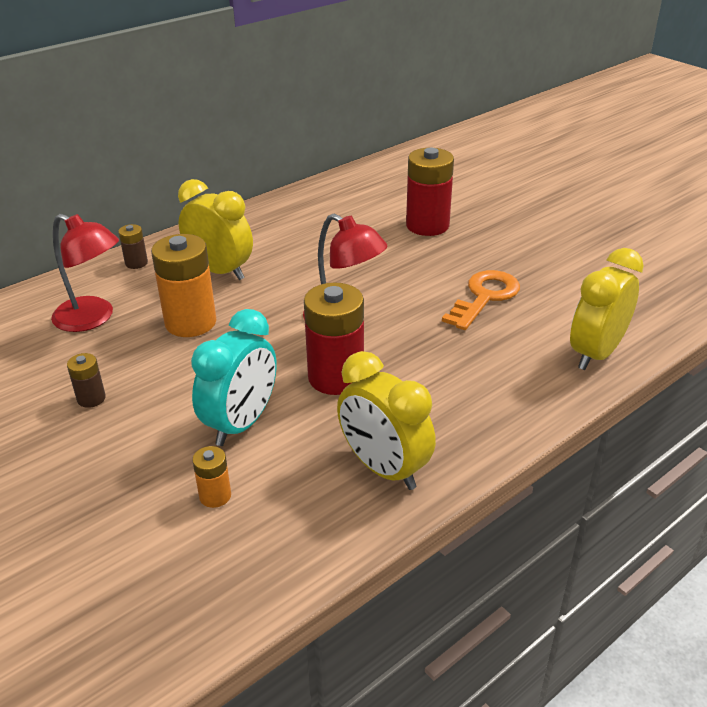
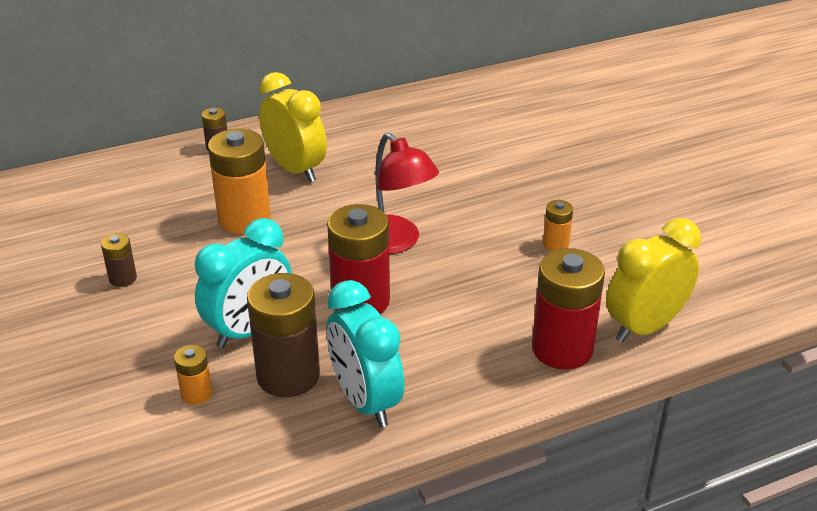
camera: 15 degrees right, 0 degrees up
(93, 318) = (154, 198): red lamp -> none
(298, 459) = (288, 375): none -> brown battery
(384, 468) = (365, 401): yellow clock -> turquoise clock
(427, 225) = (533, 153): red battery -> red battery (562, 349)
(485, 297) = (555, 243): orange key -> orange battery

